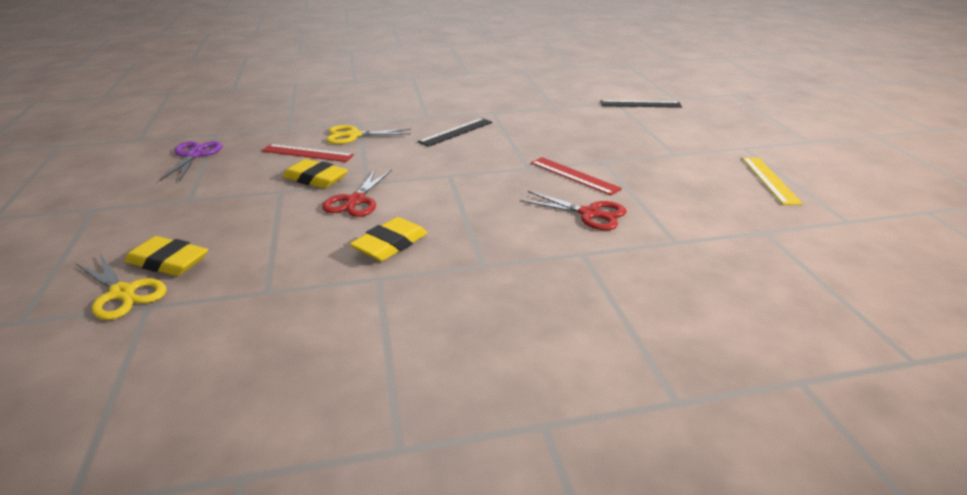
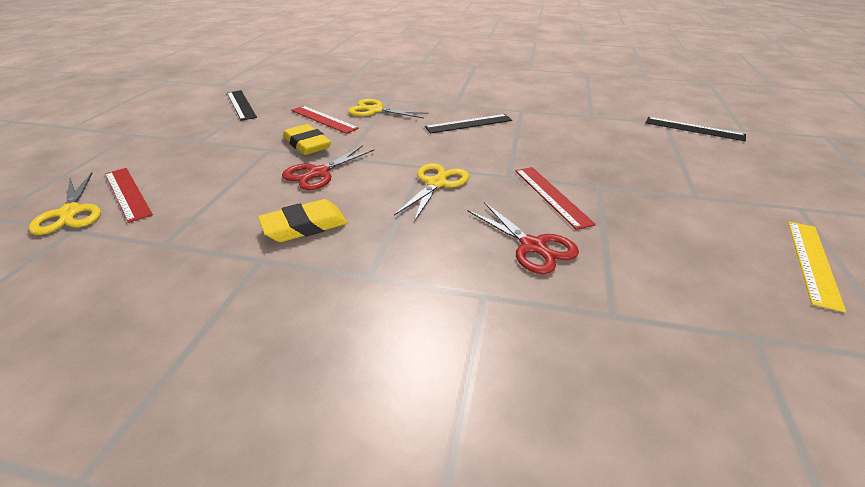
camera: 25 degrees right, 5 degrees up
(168, 262) = (127, 193): yellow eraser -> red ruler
(194, 155) = (241, 105): purple scissors -> black ruler
(474, 186) = (436, 183): none -> yellow scissors

